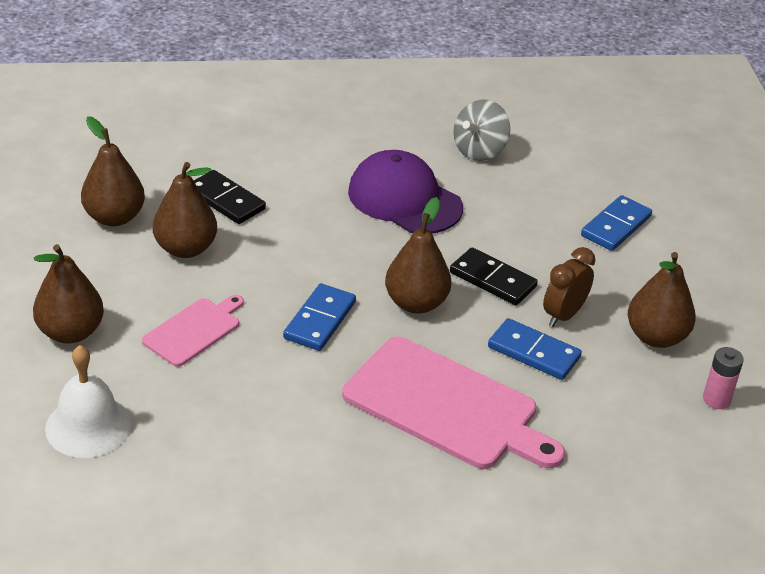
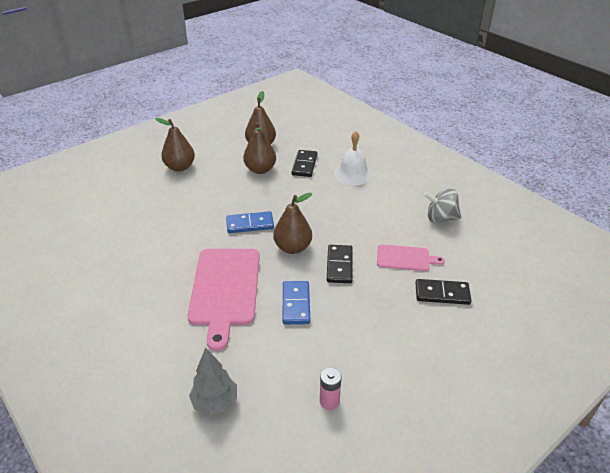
camera: 60 degrees right, 0 degrees up
(88, 426) = (128, 195): white bell -> white bell (352, 174)
(194, 330) = (209, 194): pink cutting board -> pink cutting board (405, 258)
(404, 199) = (368, 211): purple cap -> none
(563, 315) = (339, 303): brown clock -> none
(616, 226) = (442, 294): blue domino -> black domino
(651, 499) = (215, 402): none -> grey tree
(656, 337) = (360, 350): brown pear -> none

